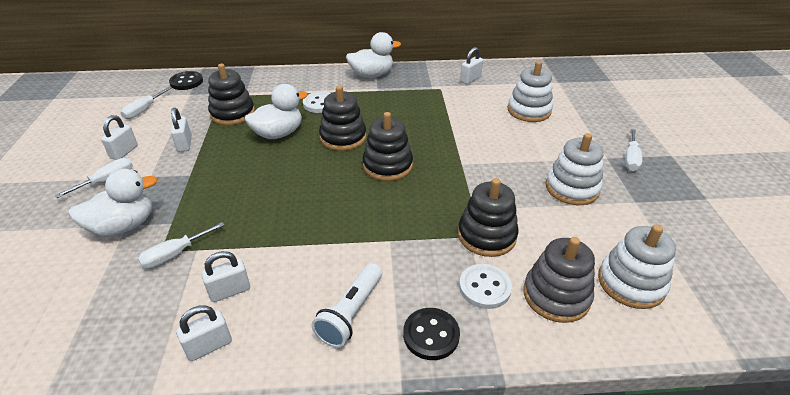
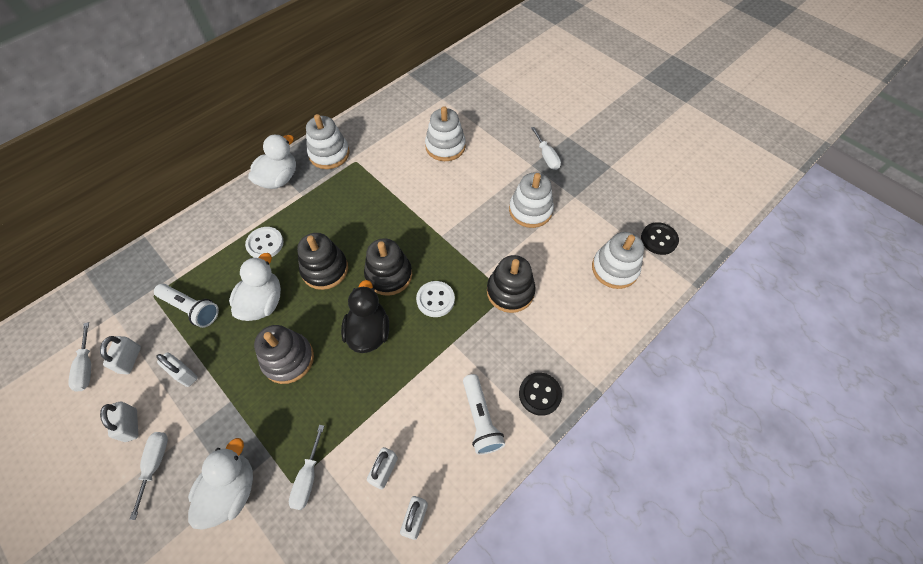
camera: 40 degrees left, 20 degrees up
(186, 82) = (90, 301): black button -> black button (659, 239)
(233, 113) = (191, 309): black stacking toy -> white flashlight
(329, 192) = (368, 332): none -> black duck
(424, 77) = (329, 154): none -> white stacking toy
(470, 79) = (371, 134): white padlock -> white padlock (130, 360)
(484, 287) = (541, 335): white button -> white button (435, 300)
(556, 295) = (583, 309): grey stacking toy -> grey stacking toy (288, 359)

